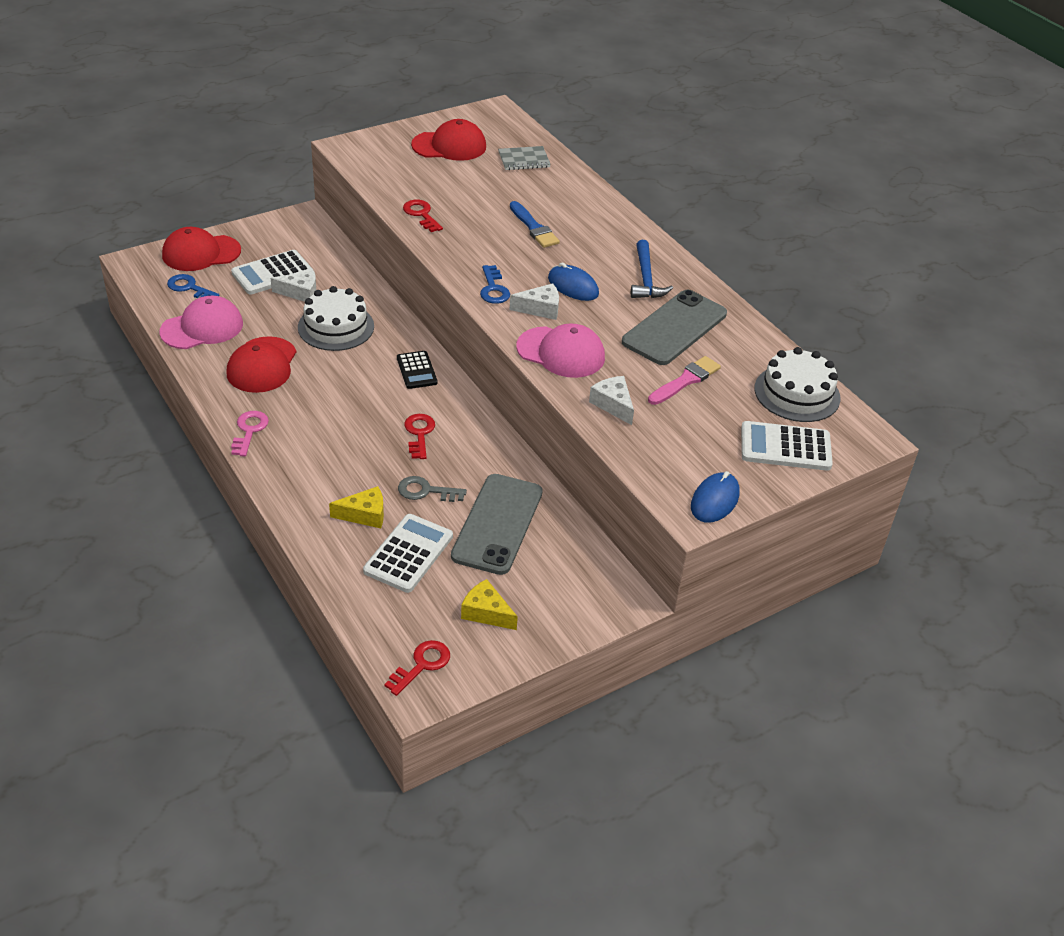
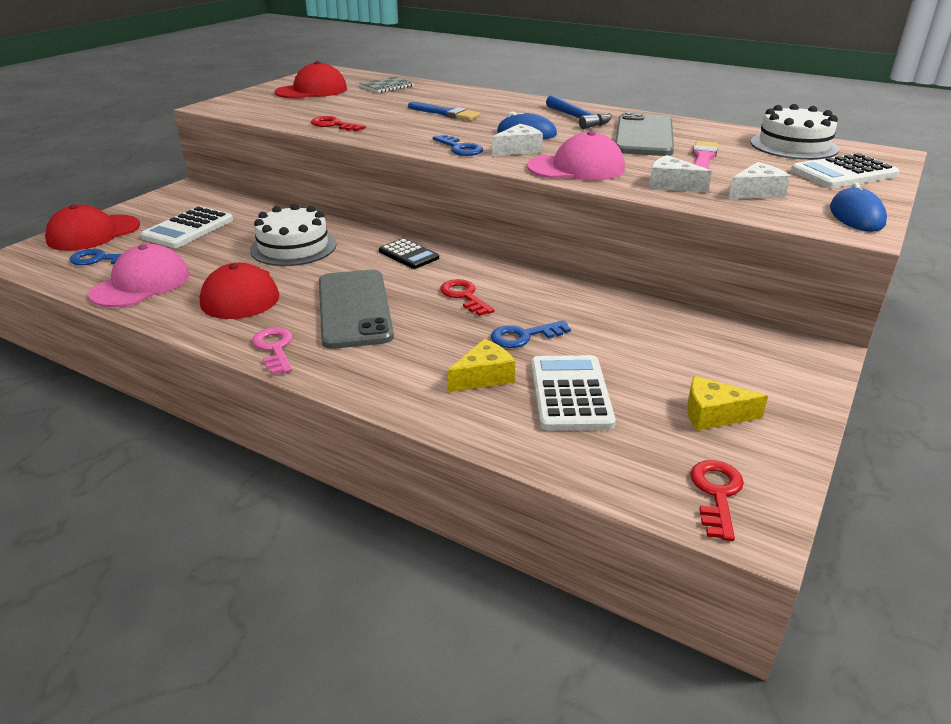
camera: 25 degrees left, 10 degrees down
(300, 293) = (232, 234): white cheese -> white cheese (756, 192)
(426, 491) = (524, 336): grey key -> blue key
(497, 524) = (625, 338): grey phone -> grey phone (354, 309)

